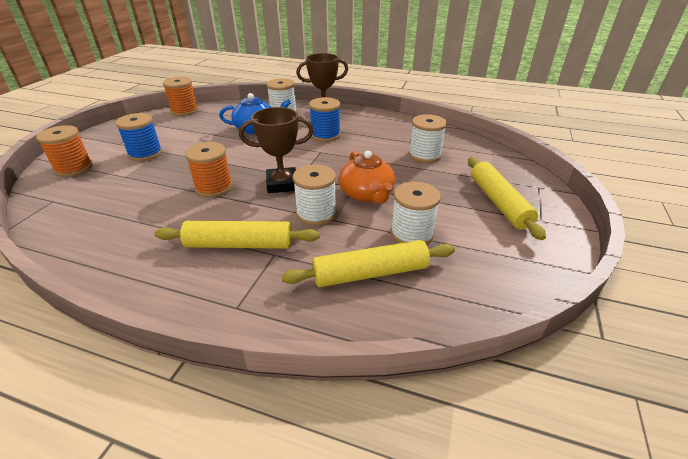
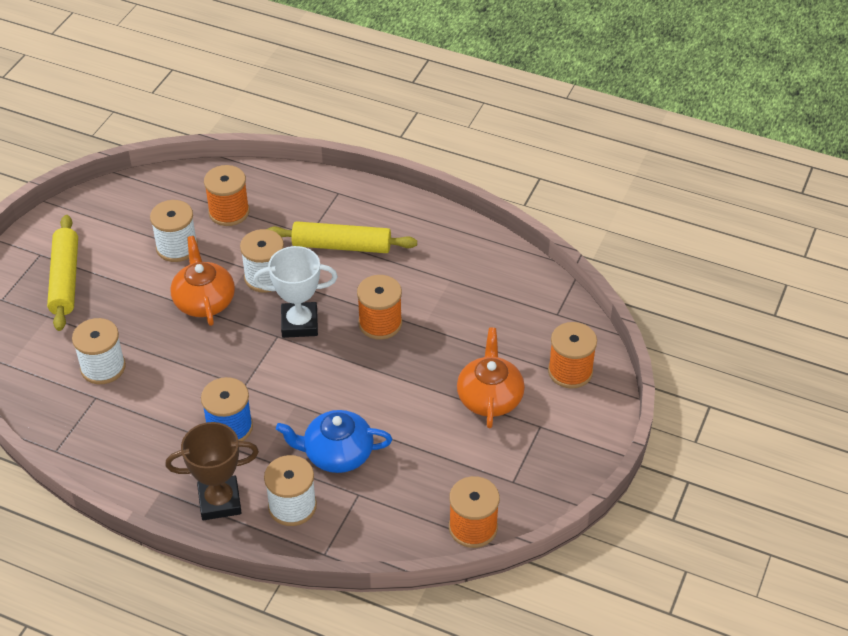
camera: 175 degrees left, 10 degrees up
(145, 153) = (490, 397): blue spool -> orange teapot
(282, 184) = (299, 323): brown trophy -> white trophy
(370, 273) = (229, 212): yellow rolling pin -> orange spool

